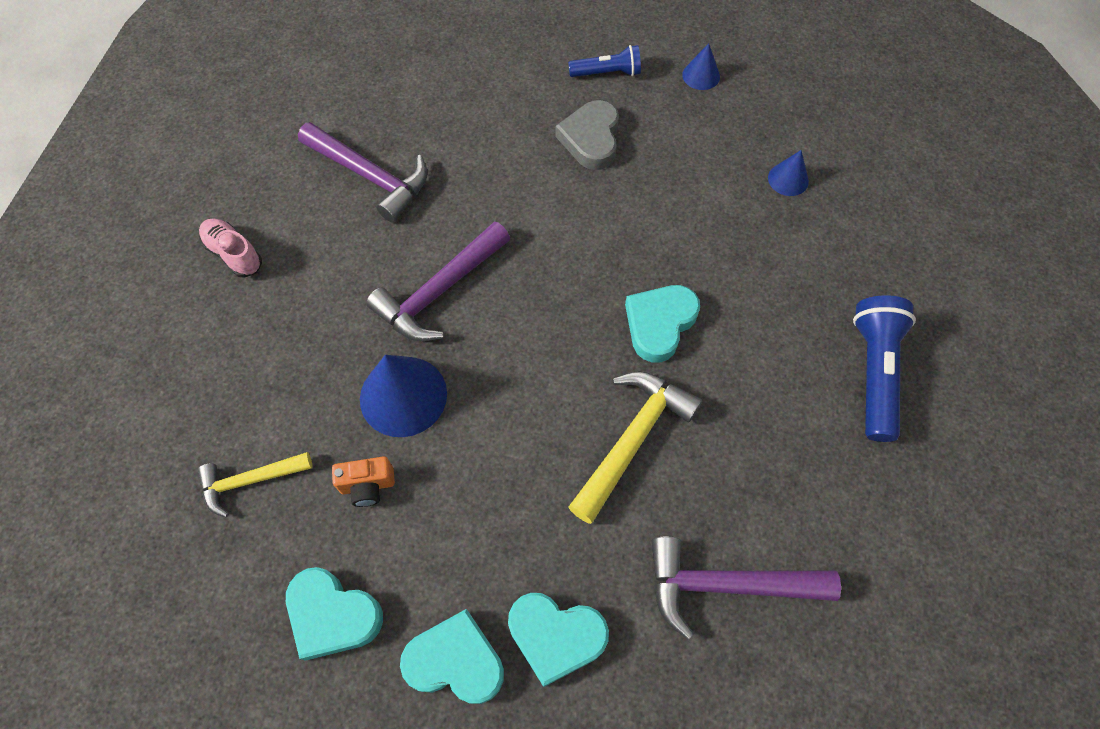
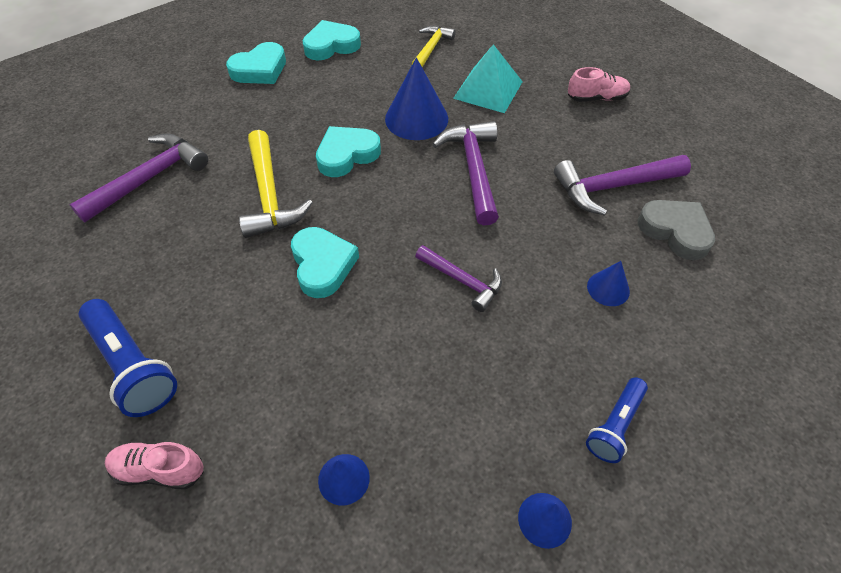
camera: 130 degrees right, 10 degrees down
(295, 361) = (488, 90): none -> turquoise pyramid
(368, 486) = (379, 82): orange camera -> none
(495, 127) = (608, 288): none -> blue cone
(556, 636) = (222, 104): turquoise heart -> turquoise heart (347, 155)
(577, 217) = (462, 281): none -> purple hammer
(591, 139) = (536, 348): grey heart -> grey heart (675, 231)
(899, 280) = (159, 470): none -> pink shoe

